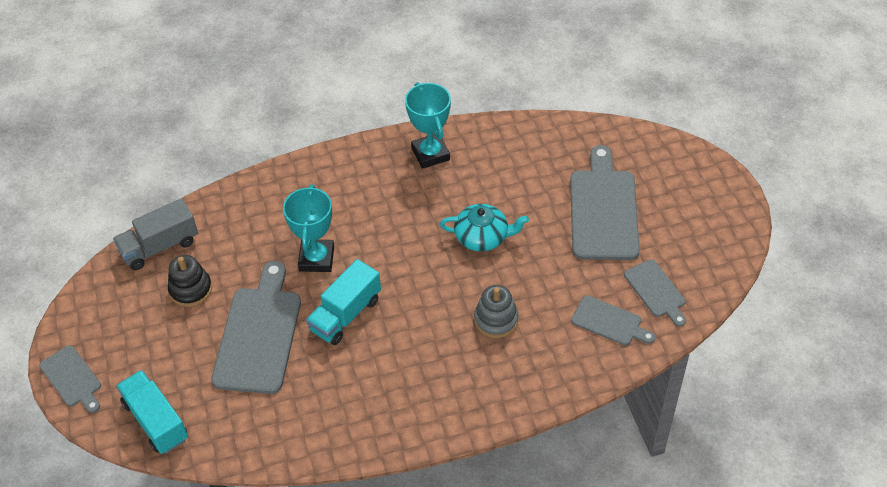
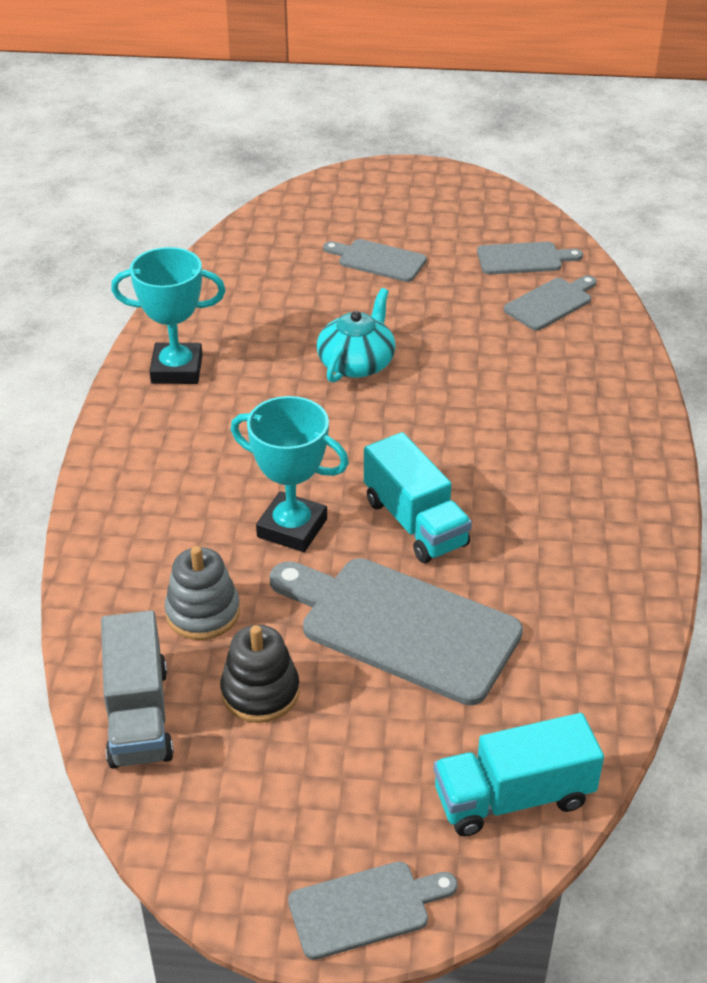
camera: 70 degrees left, 10 degrees down
(496, 320) = (500, 387): grey stacking toy -> grey stacking toy (203, 612)
(603, 210) = (378, 260): grey cutting board -> grey cutting board, size x0.54

